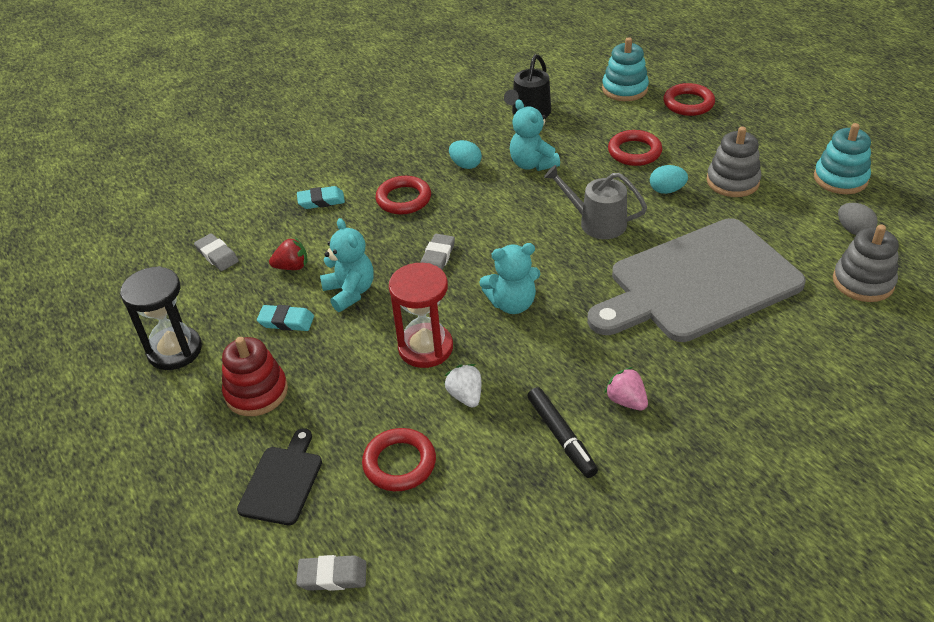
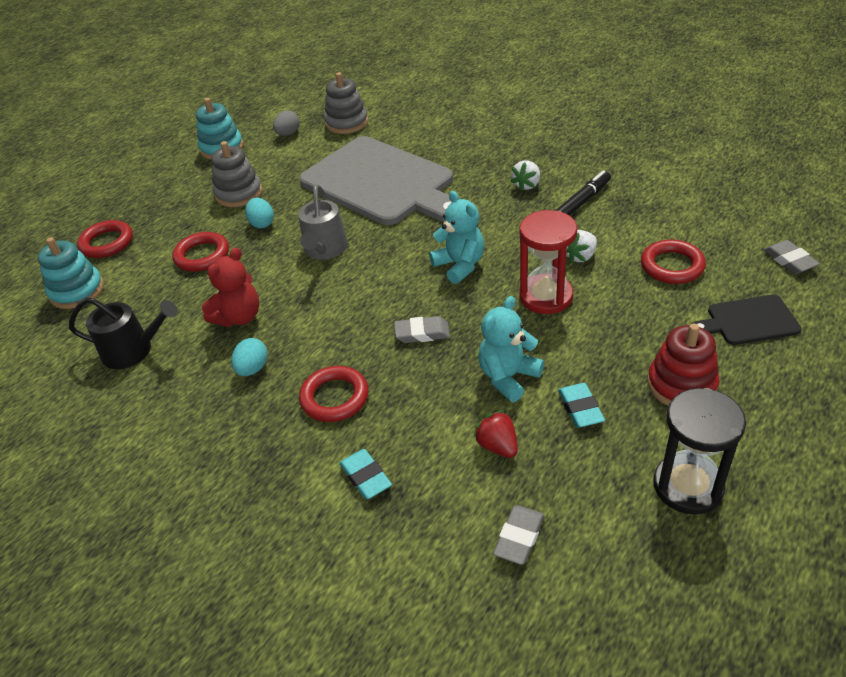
camera: 110 degrees left, 0 degrees up
(532, 164) = (239, 317): turquoise teddy bear -> red teddy bear
(626, 401) = (527, 185): pink strawberry -> white strawberry

